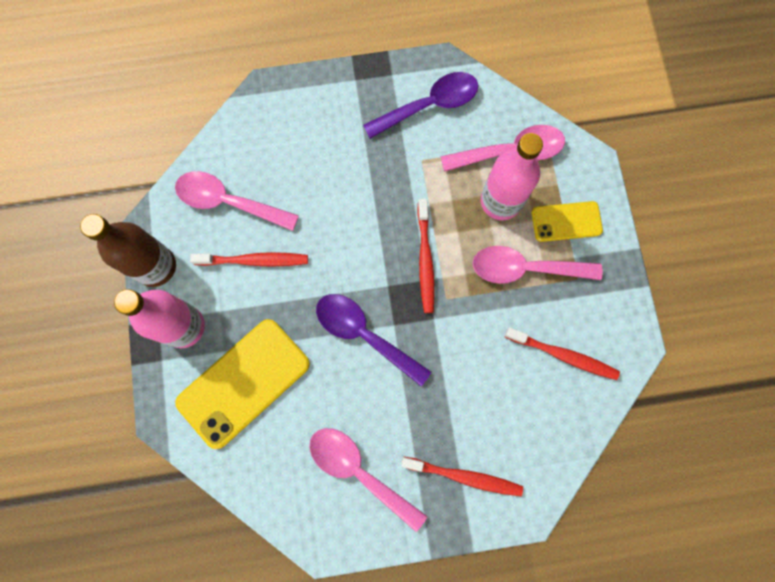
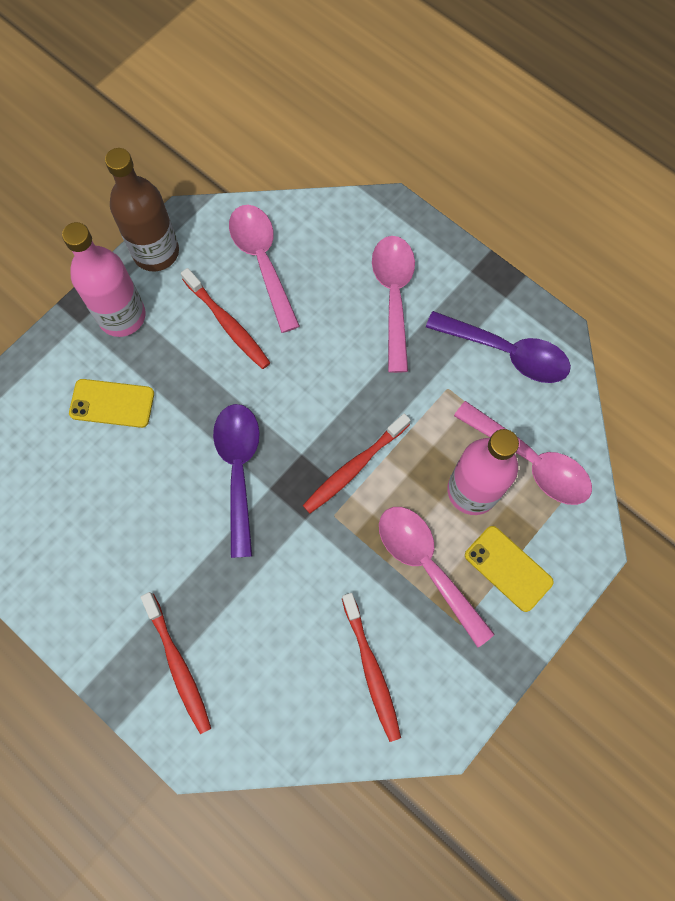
camera: 50 degrees right, 5 degrees down
(243, 383) = (112, 403): yellow phone -> yellow phone, size x0.56
(359, 471) = (109, 565): pink spoon -> pink spoon (393, 296)

